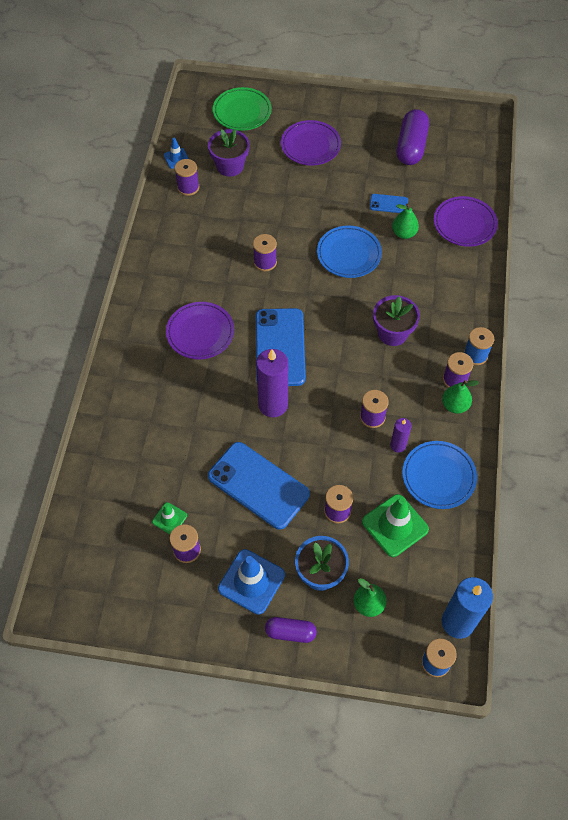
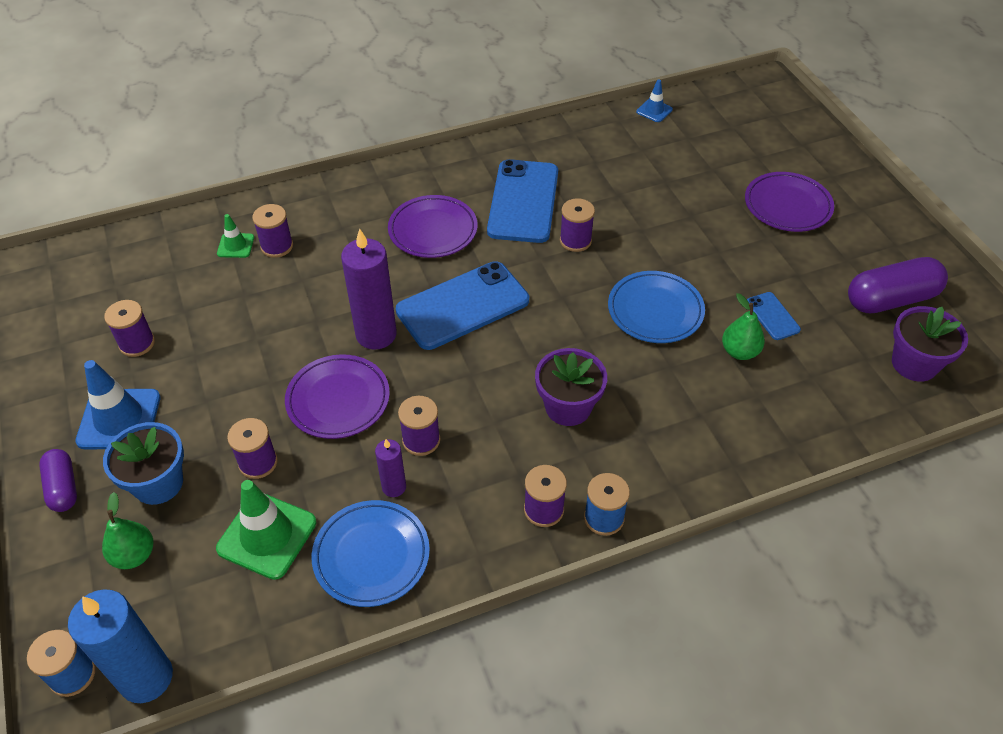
camera: 60 degrees right, 10 degrees down
(169, 518) = (171, 311): green traffic cone -> green traffic cone (235, 245)
(188, 187) = (623, 136): purple spool -> purple spool (277, 246)
(230, 166) = (686, 154): purple flower pot -> purple flower pot (914, 364)
(242, 112) = (774, 130): green plate -> none
(258, 485) = (255, 369): blue phone -> blue phone (523, 201)
(455, 405) = (500, 527): green pear -> none
(464, 224) = (819, 412): purple plate -> purple plate (338, 400)

